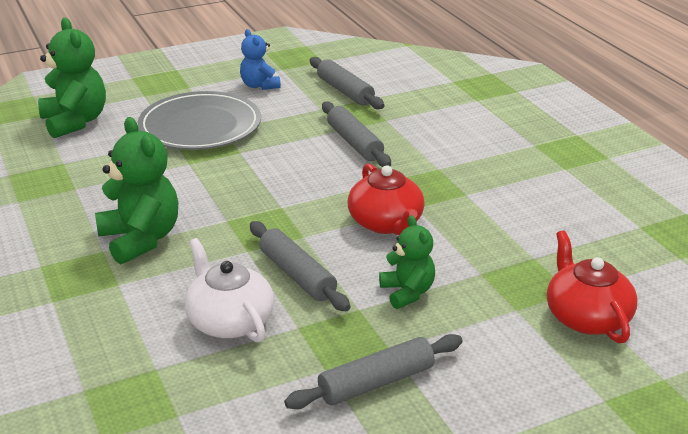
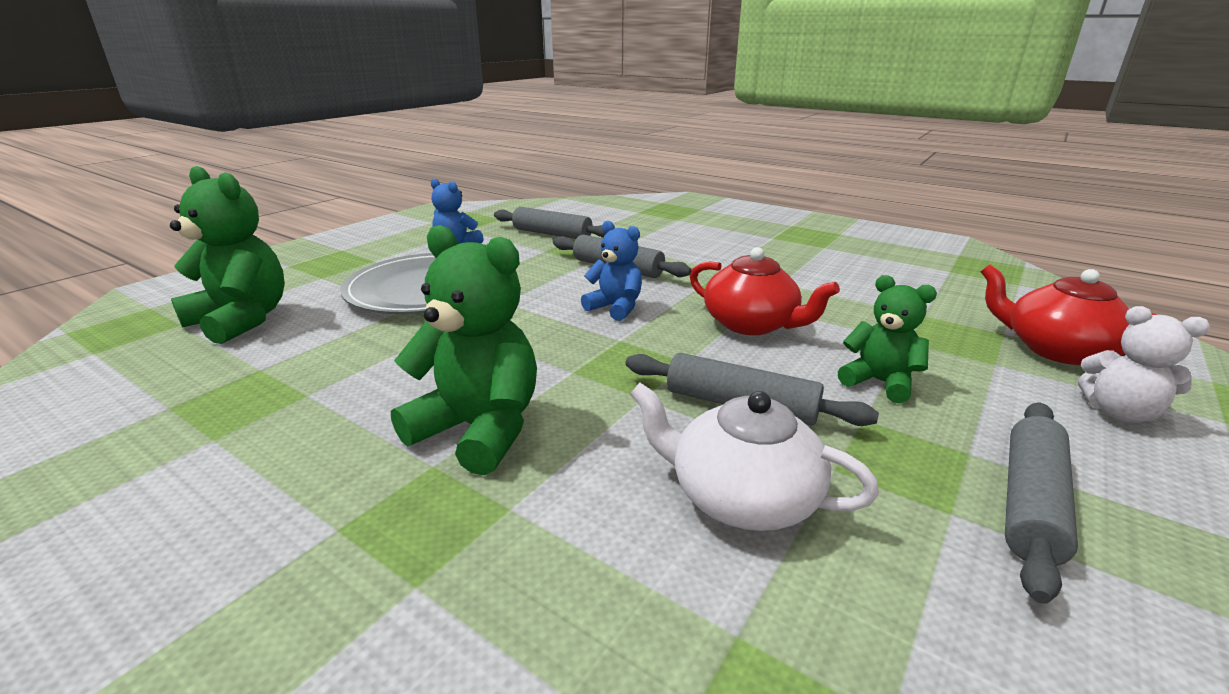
camera: 30 degrees left, 5 degrees down
(308, 180) = (615, 308): none -> blue teddy bear
(537, 367) = (1119, 413): none -> white teddy bear

